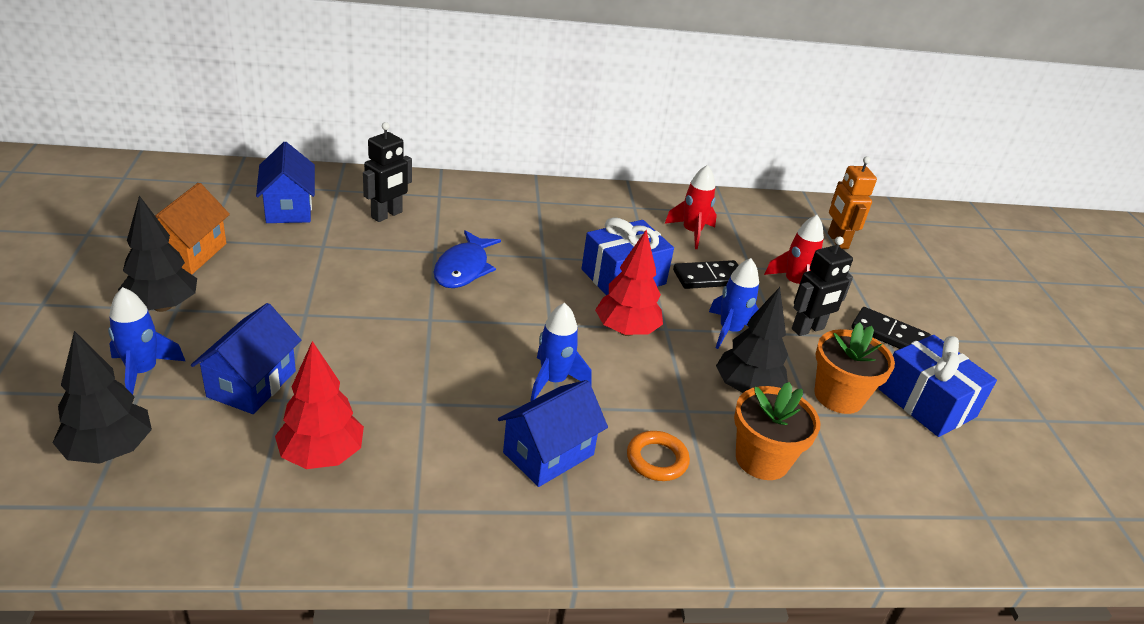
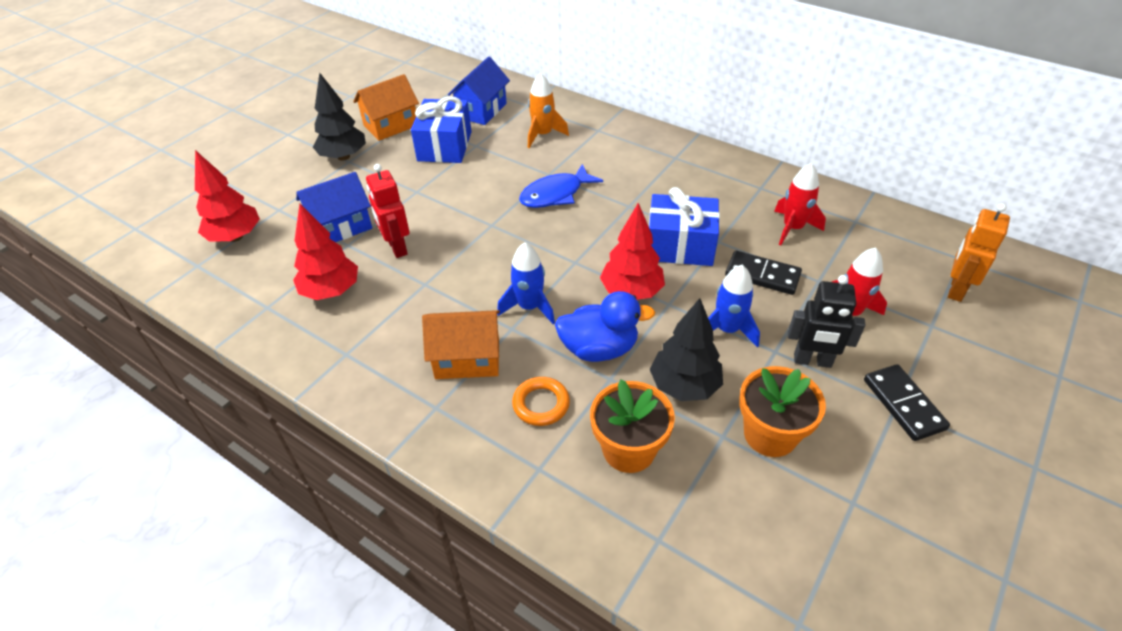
camera: 45 degrees right, 10 degrees up
(109, 450) = (235, 237): black tree -> red tree
(142, 372) = (294, 195): blue rocket -> none
(349, 379) = (397, 247): none -> red robot
(387, 215) = (543, 135): black robot -> orange rocket
(548, 454) = (467, 359): blue house -> orange house
(652, 390) = (599, 349): none -> blue duck
(926, 403) = (865, 487): blue gift -> blue gift (445, 146)

